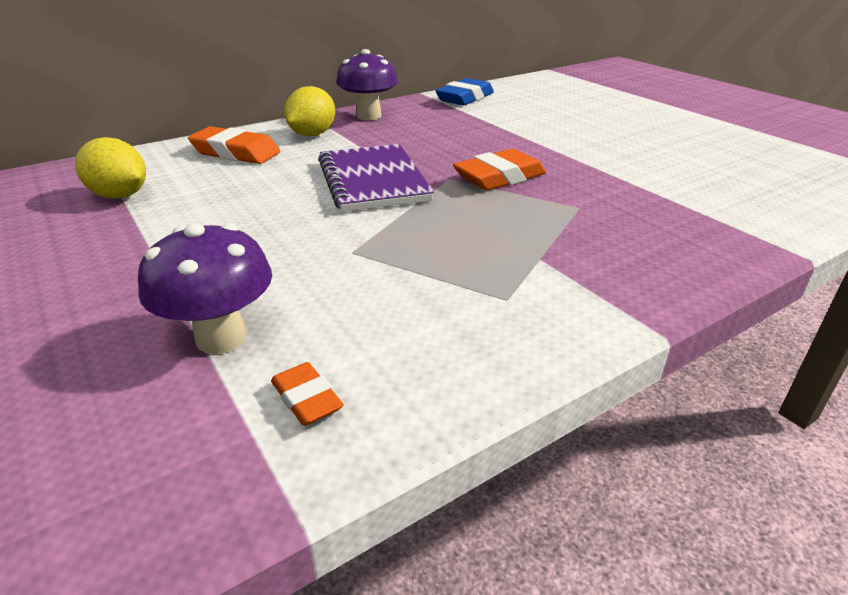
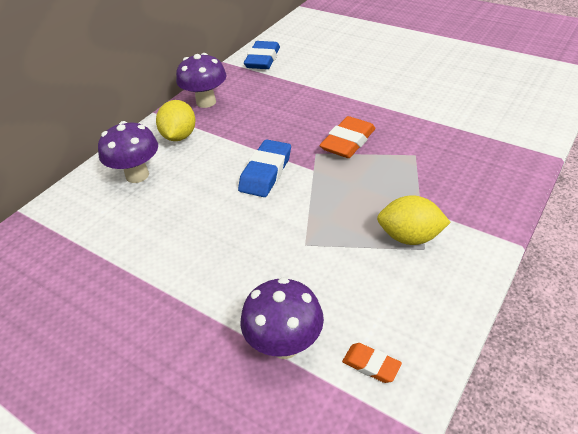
camera: 20 degrees left, 10 degrees up
(120, 195) = (89, 250): yellow lemon -> yellow lemon (410, 237)
(236, 152) = (137, 175): orange eraser -> purple mushroom
(373, 180) = (266, 172): purple notebook -> blue eraser

